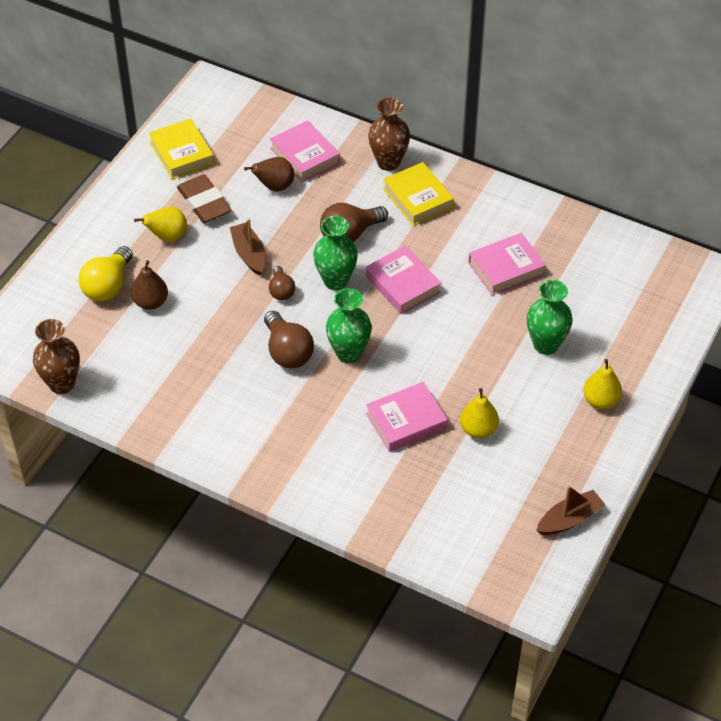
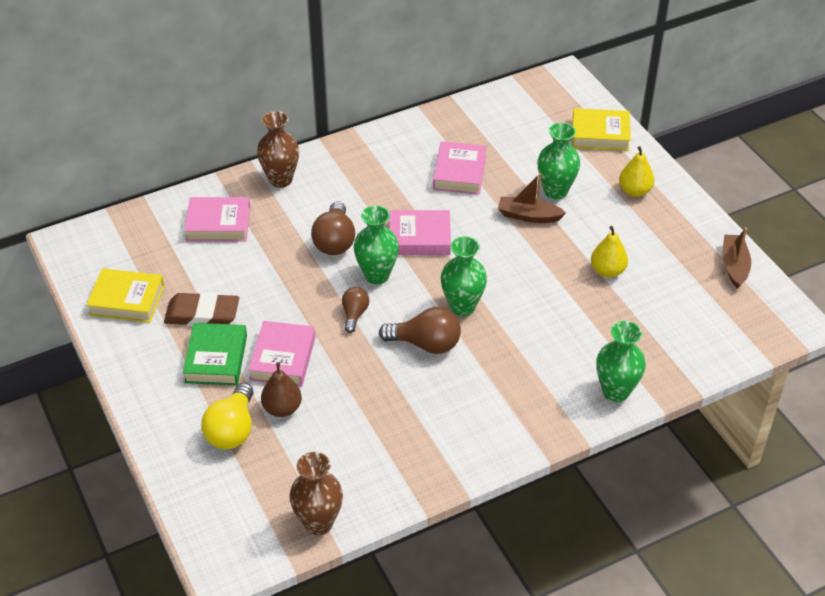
camera: 55 degrees left, 5 degrees down
(108, 286) = (232, 430): yellow light bulb -> yellow light bulb turned 45 degrees clockwise
(167, 237) = (216, 359): yellow pear -> green book
(249, 254) = (292, 314): brown boat -> brown boat (528, 216)
(274, 186) = (232, 260): brown pear -> none
(281, 291) = (354, 314): brown light bulb -> brown light bulb turned 105 degrees counterclockwise
(340, 502) = (615, 391): none -> green vase
(406, 421) = (564, 308): pink book -> pink book (283, 358)
(418, 198) = (337, 183): yellow book -> yellow book (600, 134)

